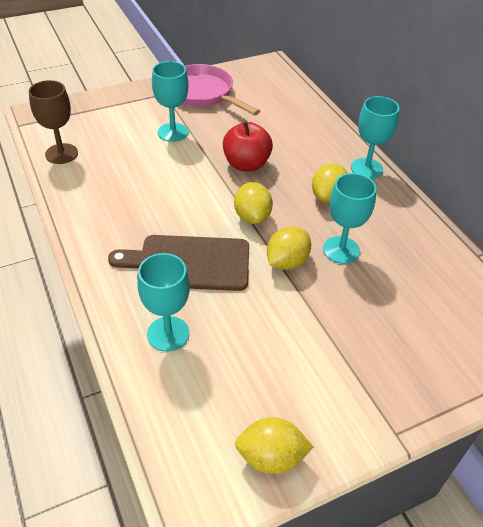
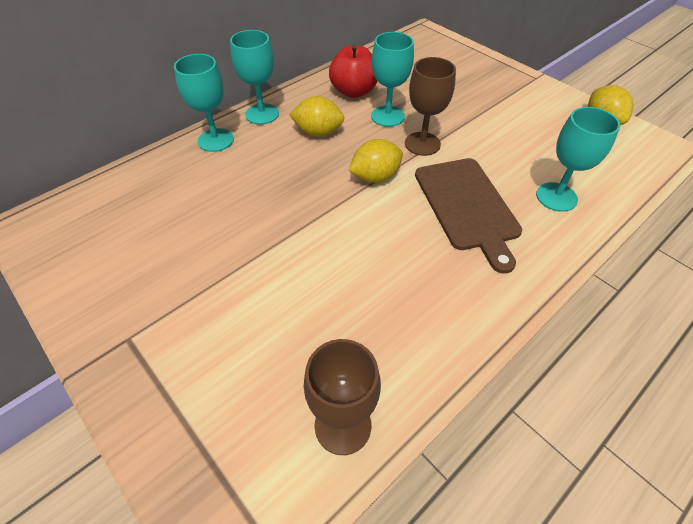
camera: 105 degrees left, 5 degrees up
(173, 132) = (240, 291): turquoise goblet -> turquoise goblet (215, 140)
(203, 94) = (124, 285): pink pan -> none
(246, 164) = (287, 199): red apple -> red apple (353, 91)
(287, 262) = (422, 144): yellow lemon -> brown goblet

